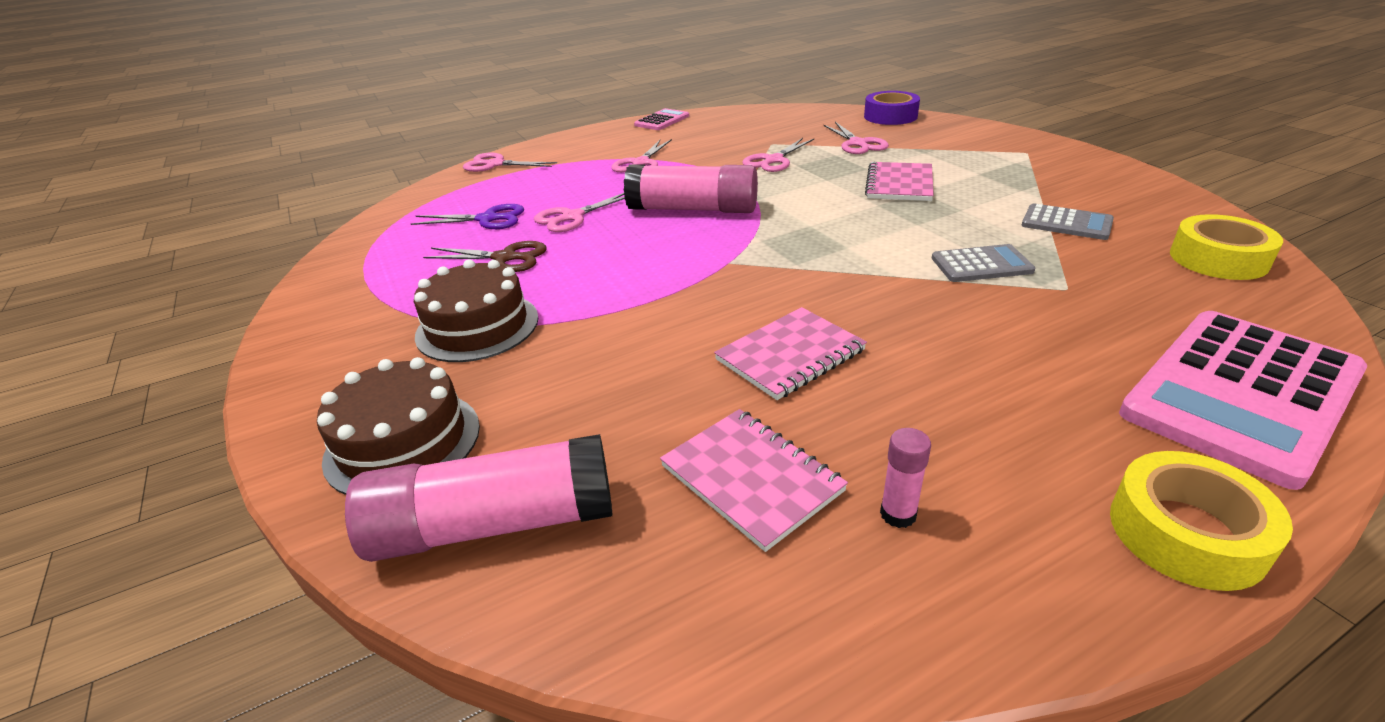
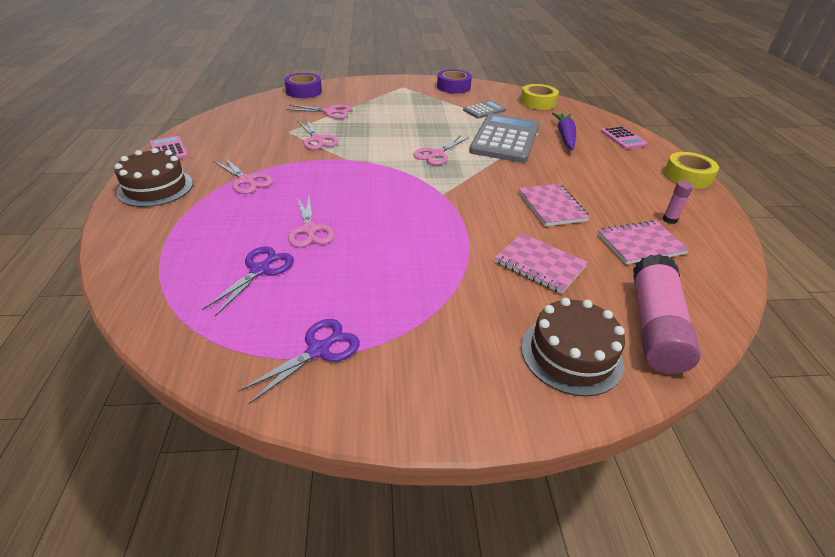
camera: 70 degrees left, 5 degrees up
(377, 280) = (318, 350): none -> purple scissors
(477, 326) = (447, 303): brown cake -> brown cake (155, 188)
(495, 164) = (128, 245): pink scissors -> pink scissors (436, 154)
(505, 258) = (348, 273): brown scissors -> none
(693, 209) = (357, 184): pink glue stick -> none
(899, 184) = (401, 123): pink notebook -> pink notebook (539, 264)
(981, 265) = (505, 139): grey calculator -> grey calculator, size x2.05
(1103, 318) = (565, 136): none -> purple carrot
(1110, 179) = (453, 87): none -> purple tape
(1240, 393) = (623, 138): pink calculator -> pink calculator, size x0.49

